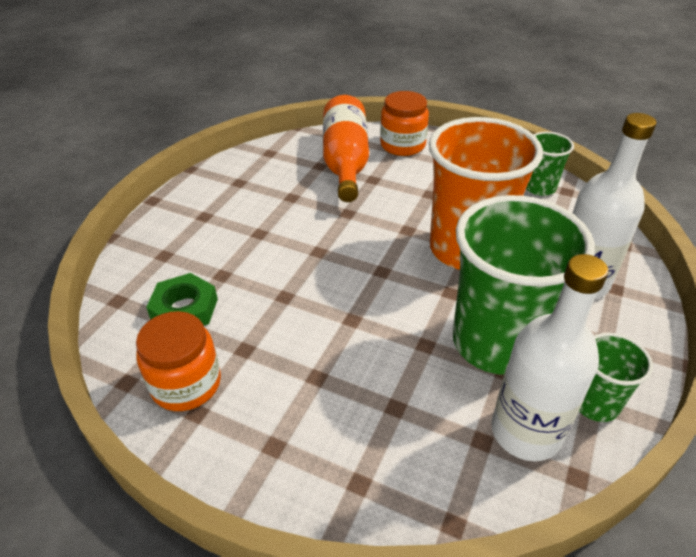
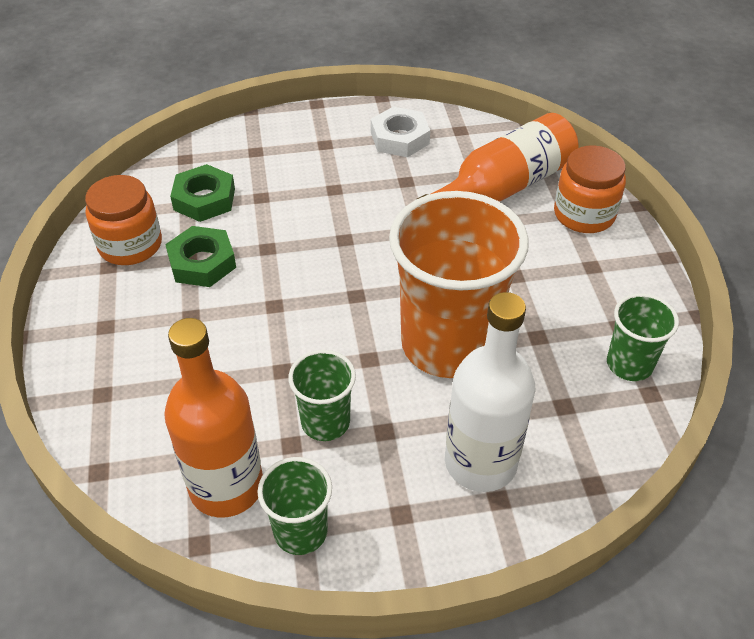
camera: 55 degrees right, 5 degrees up
(244, 180) = (399, 138): none -> white nut
(260, 343) = (202, 262): none -> green nut
(496, 342) = (325, 422): green cup -> green cup, size x0.48
(526, 432) = (226, 486): white bottle -> orange bottle

